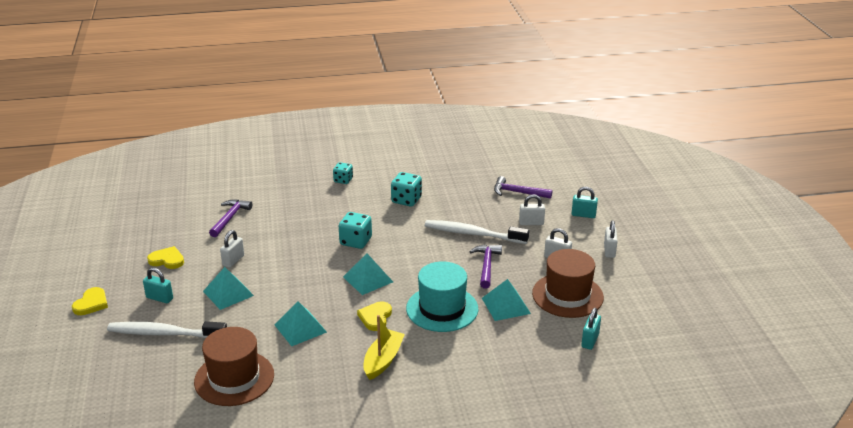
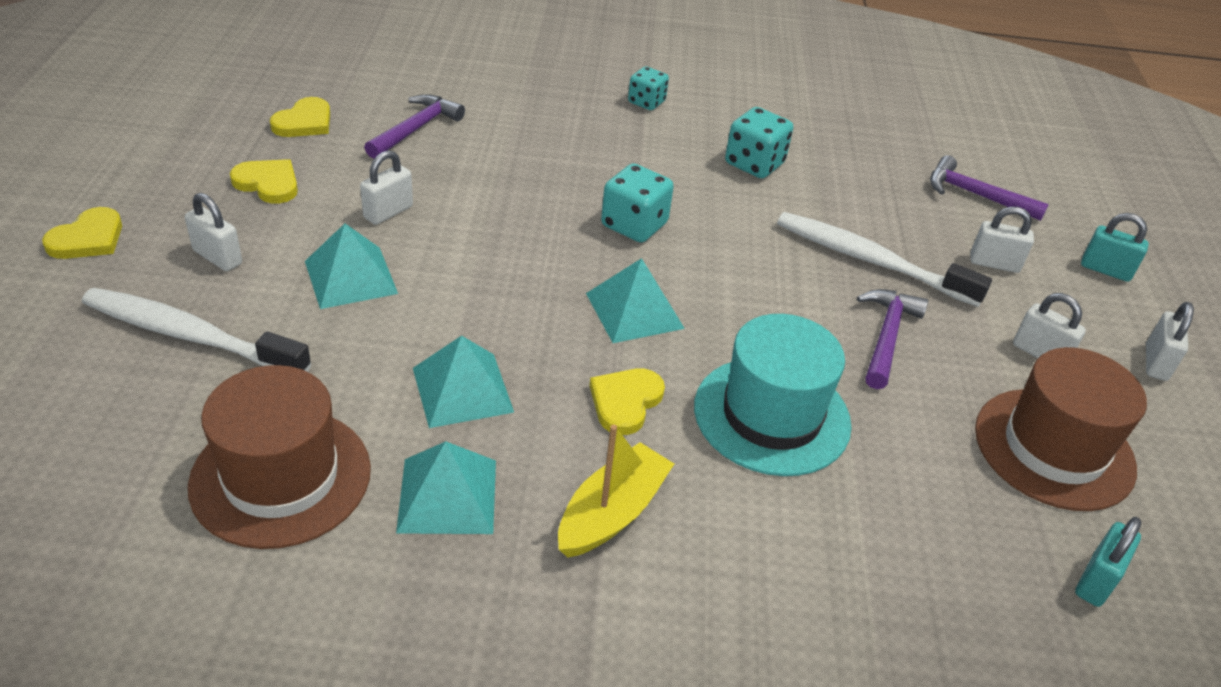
camera: 10 degrees right, 10 degrees up
(159, 298) = (217, 257): turquoise padlock -> white padlock
(171, 227) = (304, 122): none -> yellow heart
(506, 305) = (912, 441): turquoise pyramid -> turquoise pyramid (447, 495)

